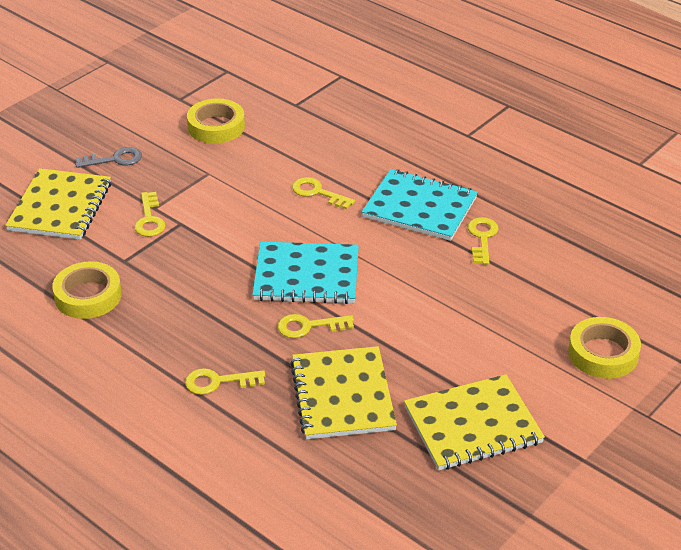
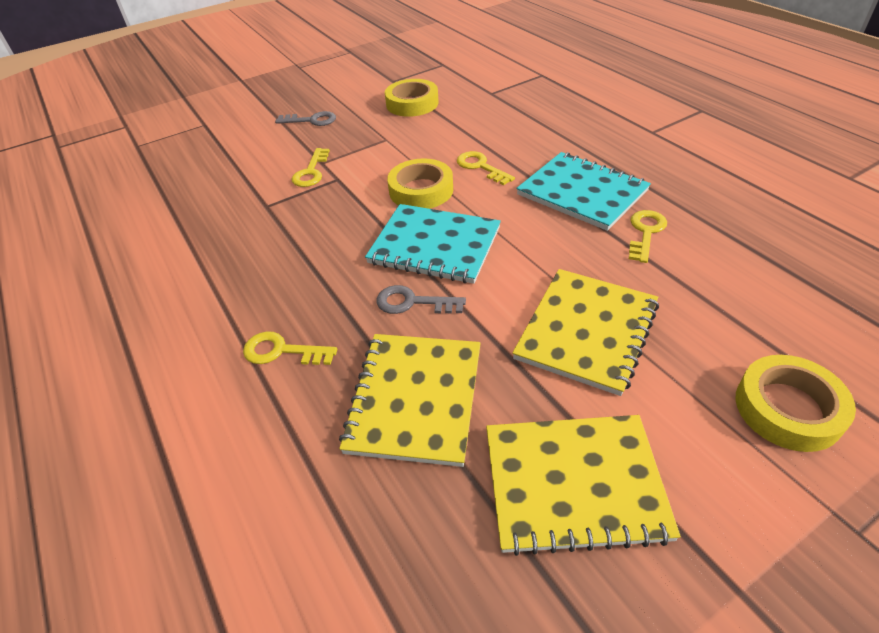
camera: 20 degrees right, 5 degrees up
(60, 207) = (242, 152): yellow notebook -> yellow notebook (586, 331)
(88, 296) = (212, 234): yellow tape -> yellow tape (421, 190)
(308, 326) = (412, 302): yellow key -> grey key

